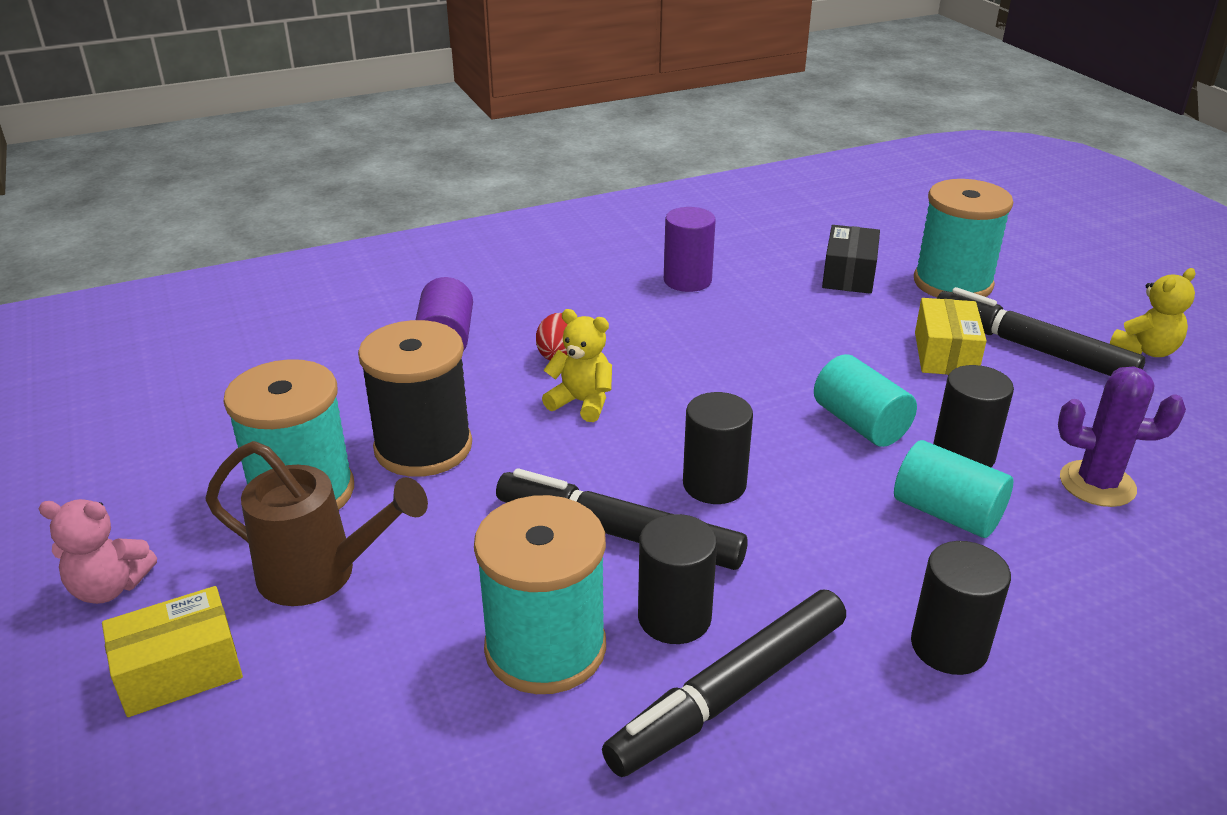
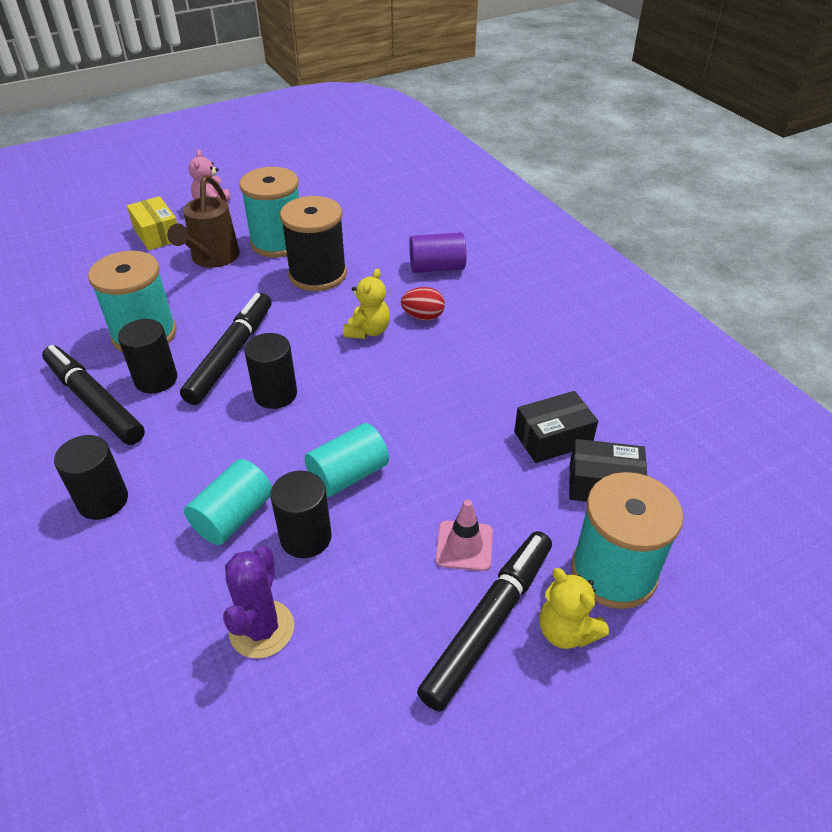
camera: 85 degrees right, 10 degrees up
(687, 280) = (556, 376): purple cylinder -> none
(787, 293) = (552, 438): none -> black box
(945, 354) = (464, 546): yellow box -> pink traffic cone
(1145, 350) = (503, 742): yellow teddy bear -> yellow teddy bear (566, 631)

